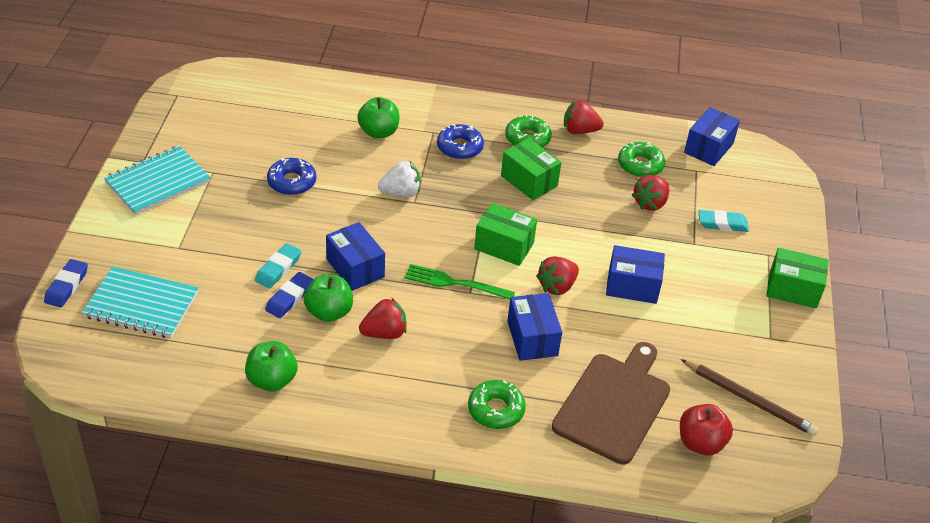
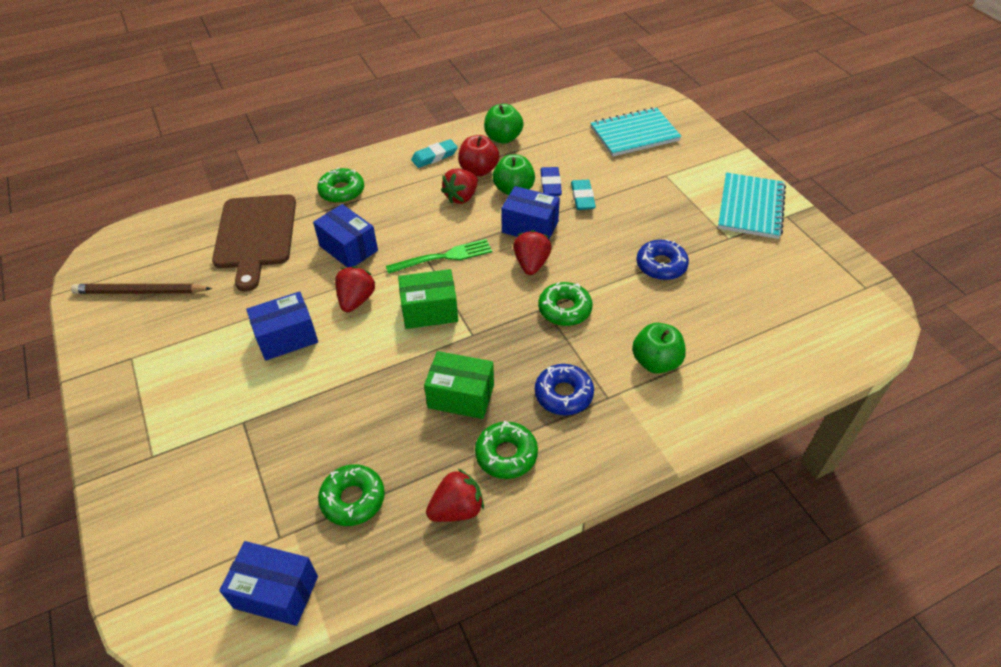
camera: 150 degrees right, 5 degrees up
(66, 286) = (692, 121): blue eraser -> none
(401, 193) = (564, 309): white strawberry -> green donut
(650, 203) = (314, 447): red strawberry -> red strawberry (531, 264)
(700, 443) = (174, 242): red apple -> red apple (479, 170)
(708, 148) = (276, 592): blue box -> blue box turned 75 degrees counterclockwise
(722, 224) = (218, 468): turquoise eraser -> turquoise eraser (434, 156)
(793, 289) = (114, 425): green box -> none

